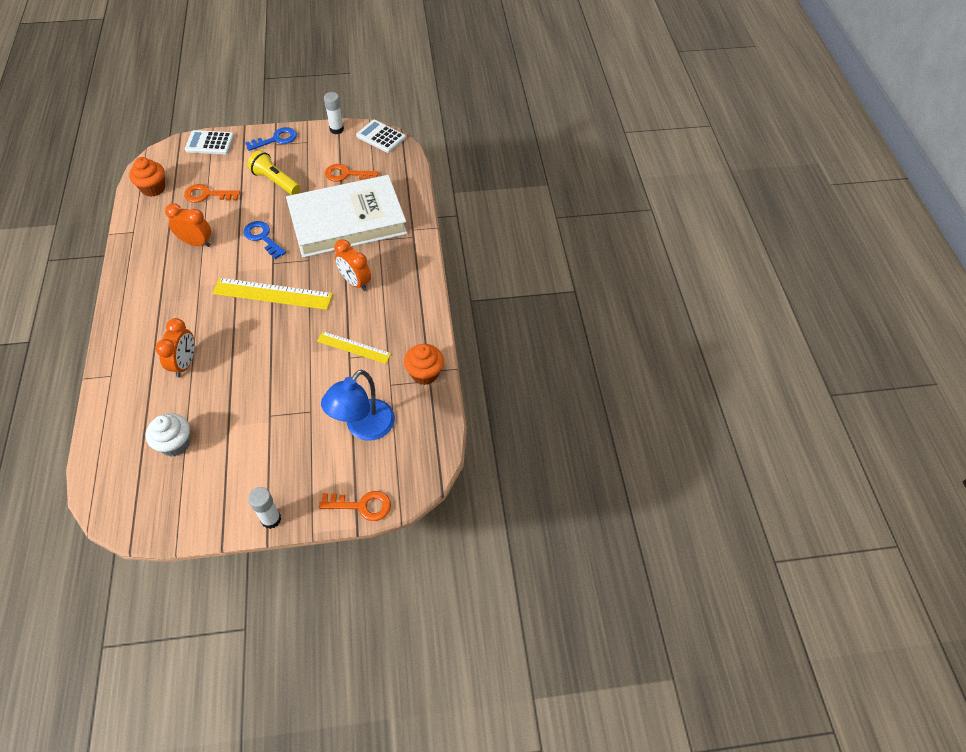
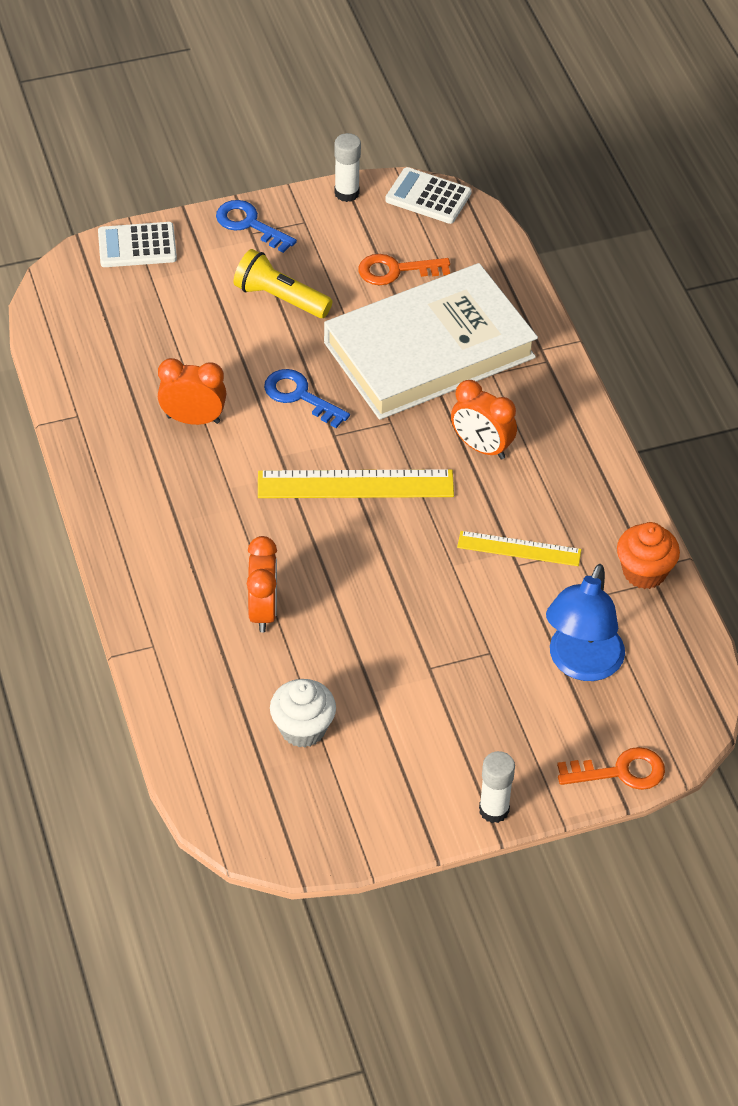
camera: 10 degrees left, 5 degrees down
(153, 188) = (77, 338): orange cupcake -> none
(207, 195) = (174, 337): orange key -> none
(276, 139) = (249, 224): blue key -> blue key turned 105 degrees counterclockwise

